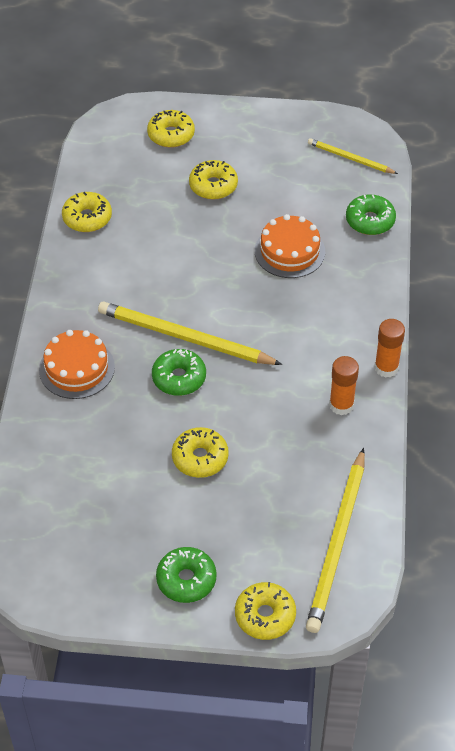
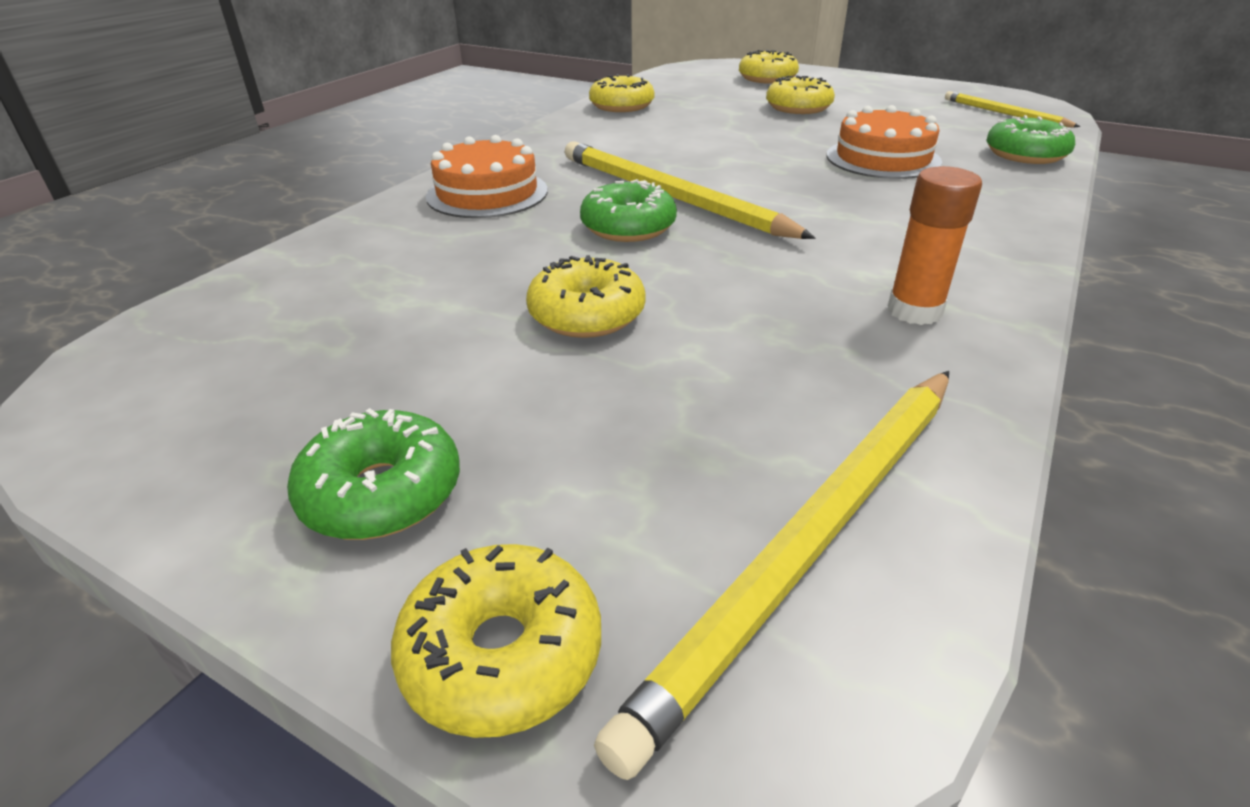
camera: 25 degrees right, 15 degrees down
(386, 368) = (1028, 286): orange glue stick -> none

